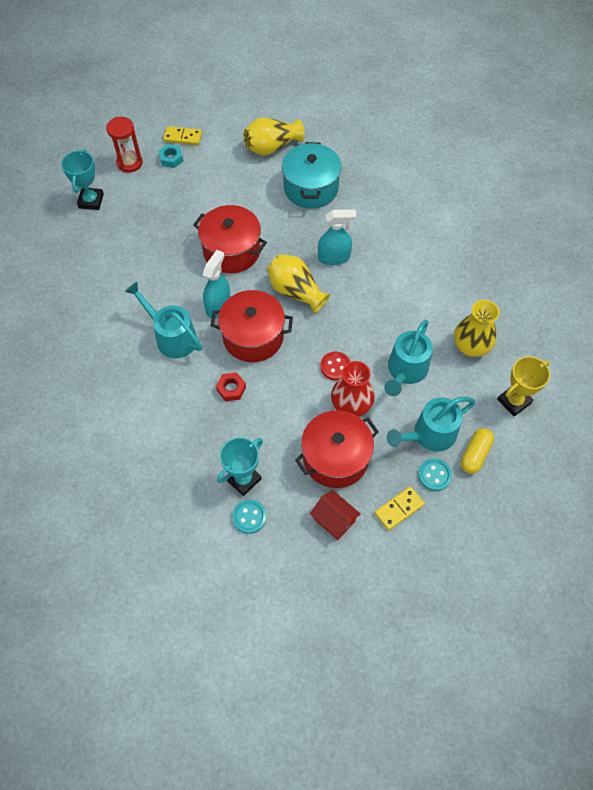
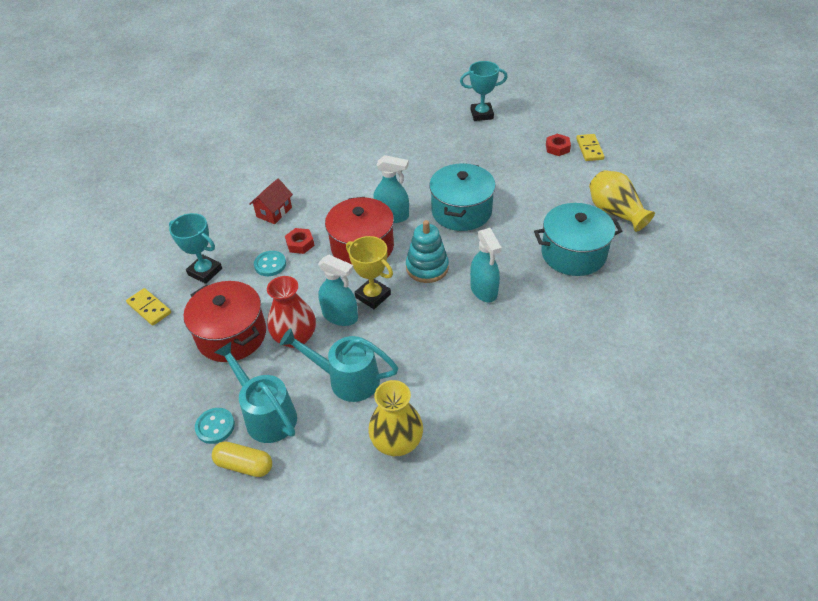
camera: 80 degrees right, 15 degrees down
(129, 163) = (537, 125): red hourglass -> none
(171, 158) = (557, 148): turquoise nut -> red nut
(171, 336) = (349, 194): turquoise watering can -> none
(231, 251) = (461, 211): red pot -> turquoise pot
(249, 517) = (167, 283): turquoise button -> turquoise button (270, 264)
(296, 291) = (427, 267): yellow vase -> turquoise stacking toy
(334, 519) = (163, 346): red house -> red house (274, 212)
(335, 366) = (340, 316): red button -> turquoise spray bottle
(399, 509) = (174, 399): yellow domino -> yellow domino (149, 308)
(514, 401) = (324, 502): yellow trophy -> yellow trophy (373, 296)

